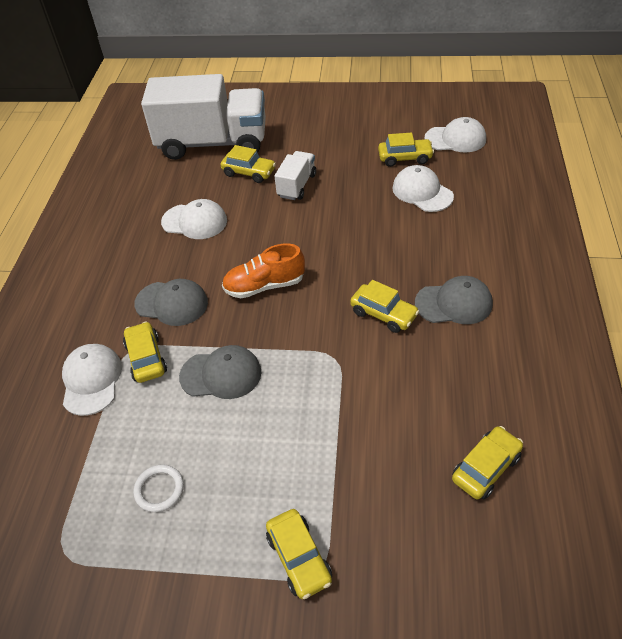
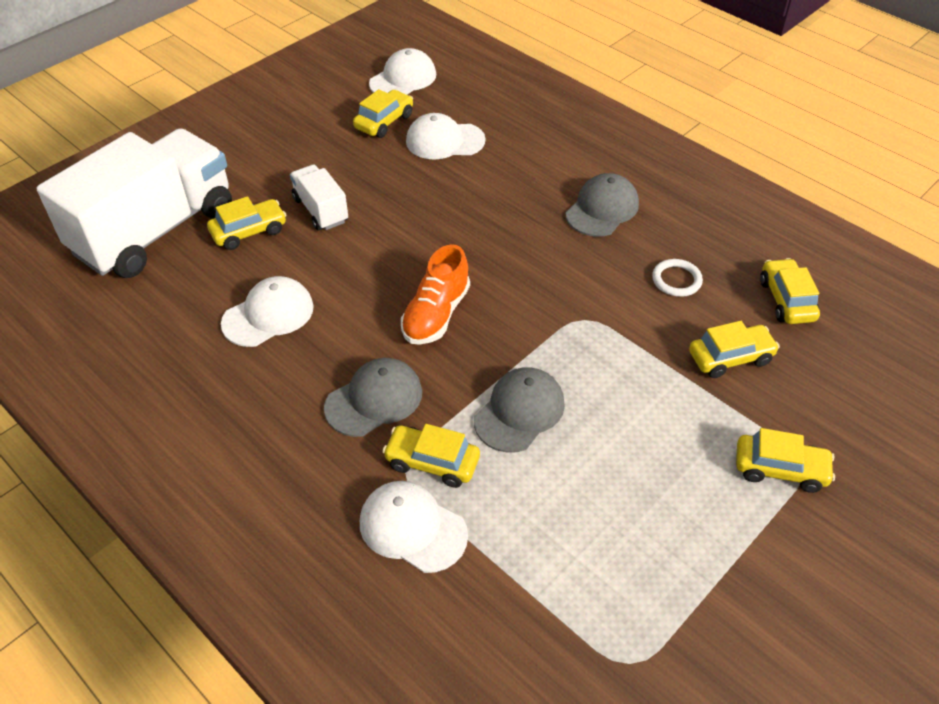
camera: 55 degrees left, 0 degrees up
(159, 489) = (619, 537): white ring -> white ring (676, 280)
(383, 314) = (566, 257): yellow car -> yellow car (730, 357)

